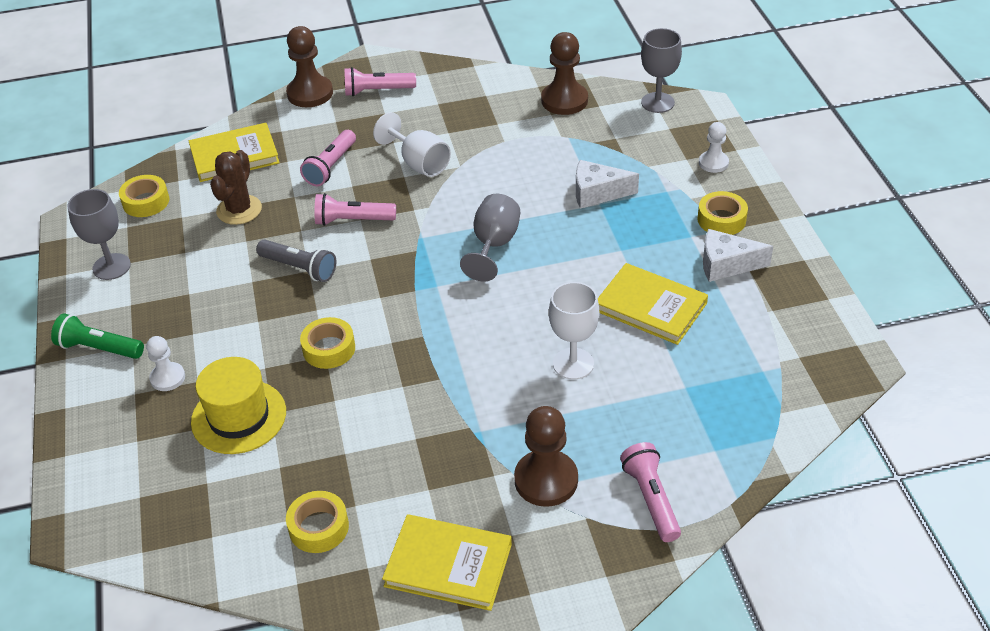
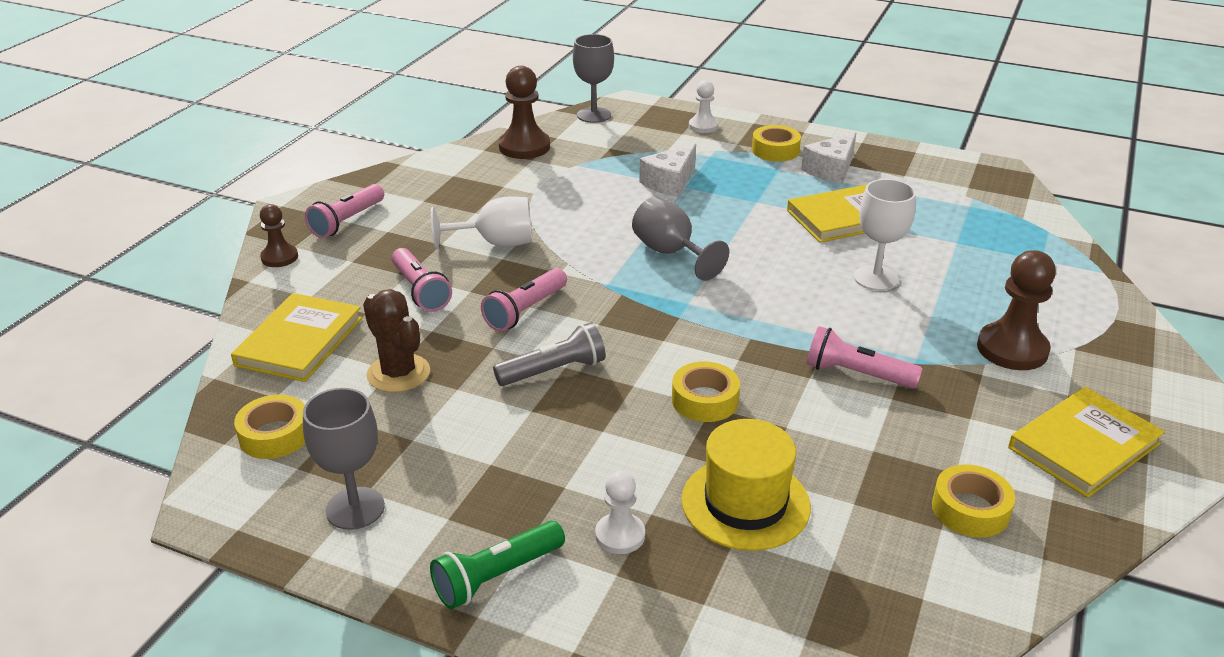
camera: 55 degrees left, 10 degrees down
(310, 93) = (279, 257): brown pawn -> brown pawn, size x0.59
(651, 499) = (1076, 309): pink flashlight -> pink flashlight (856, 374)

